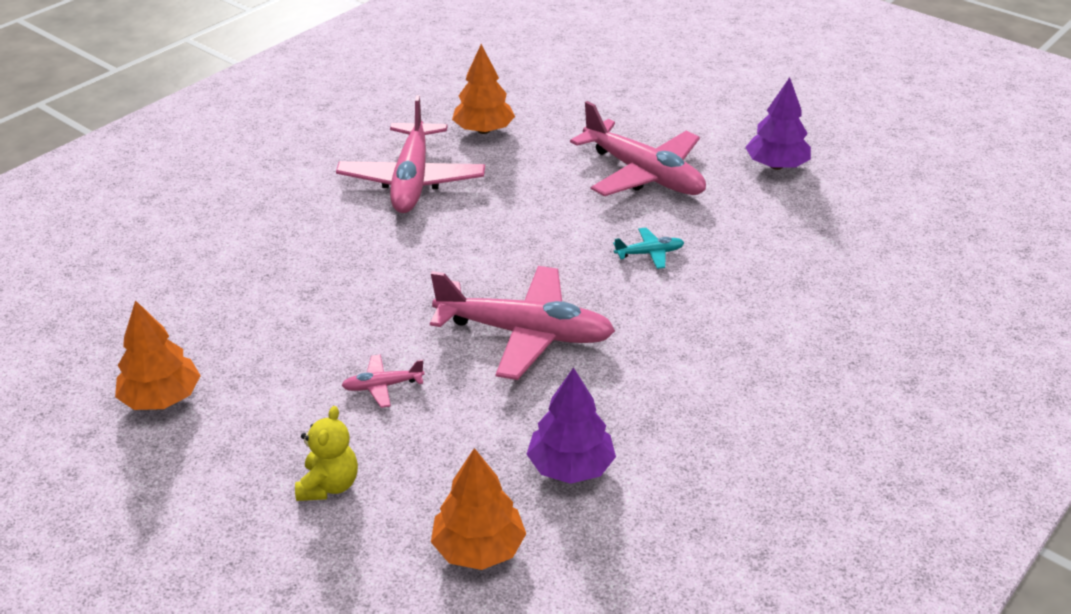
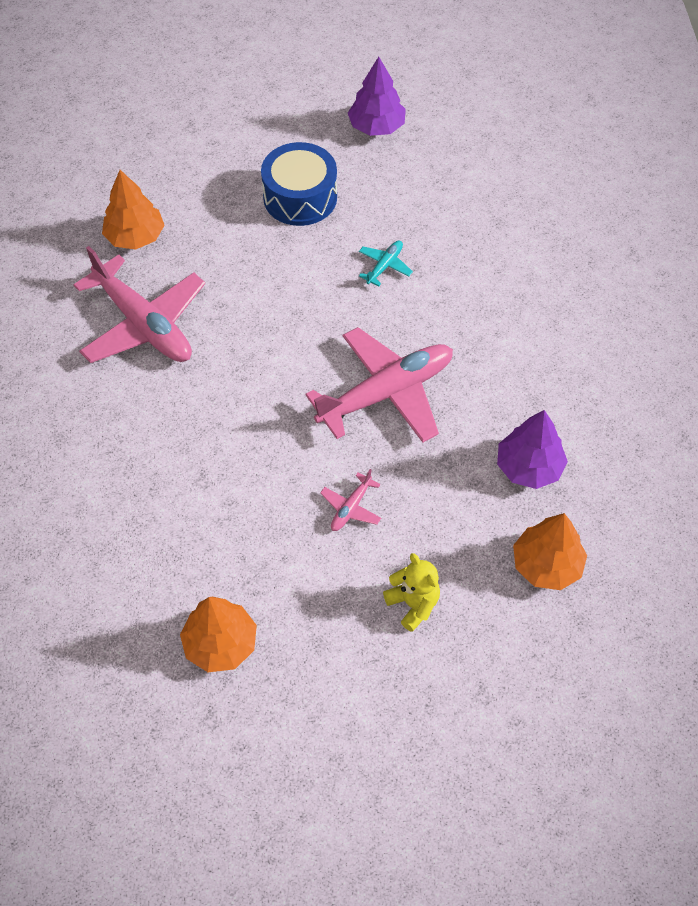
camera: 45 degrees left, 20 degrees up
(643, 174) = (300, 197): pink plane -> blue drum

